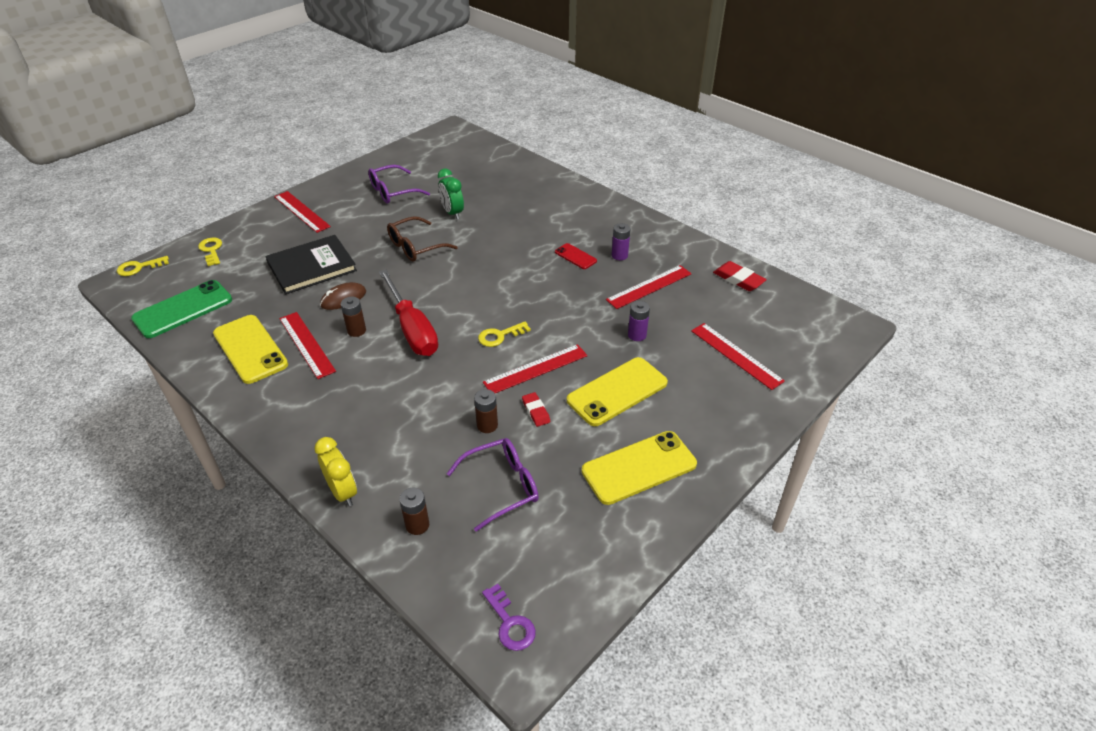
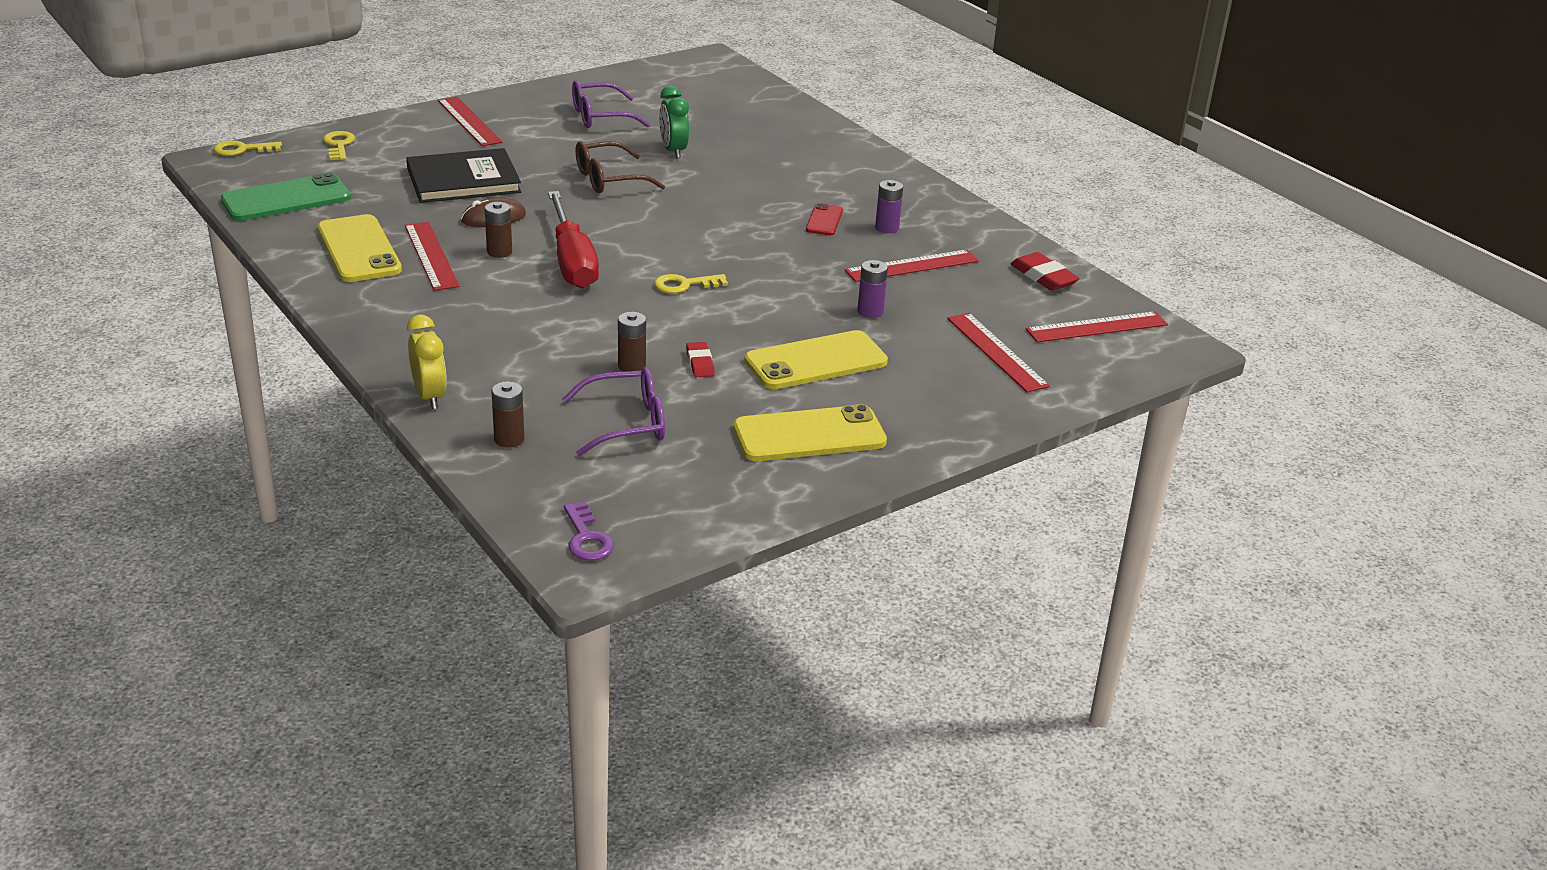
camera: 10 degrees right, 10 degrees down
(536, 369) = (718, 324): red ruler -> red ruler (1097, 327)
(575, 256) = (824, 220): red phone -> red phone turned 45 degrees clockwise

